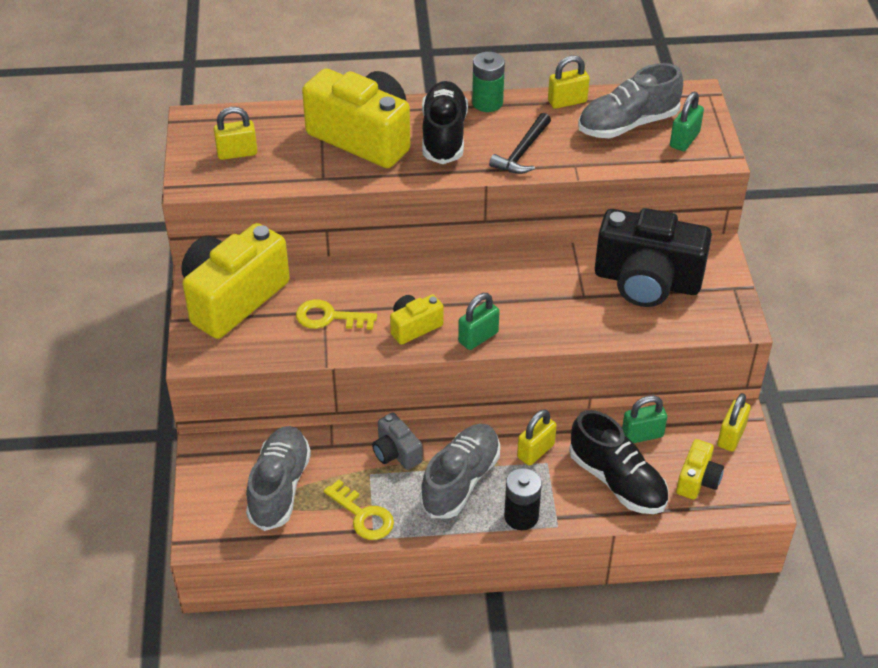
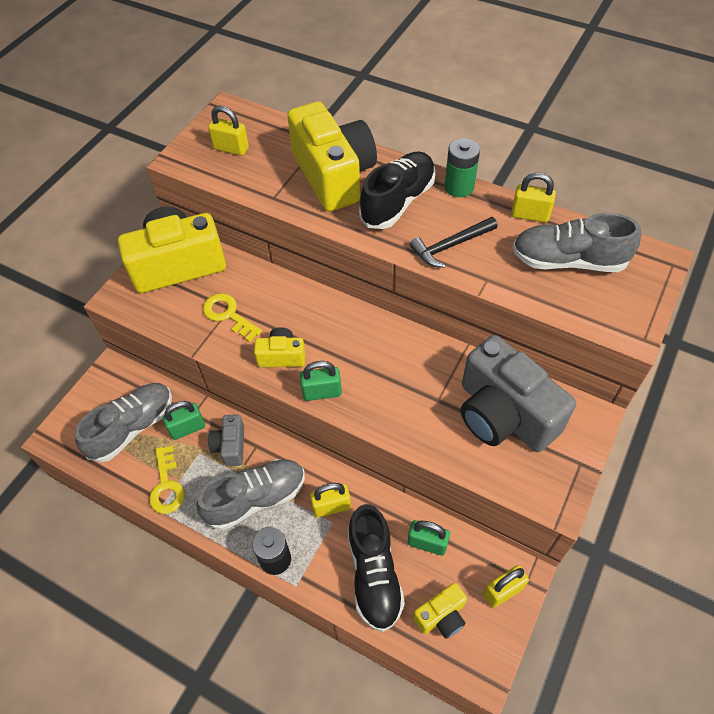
camera: 35 degrees right, 10 degrees up
(647, 281) = (504, 414): black camera -> grey camera
(684, 140) = (611, 301): green padlock -> green padlock (187, 428)

